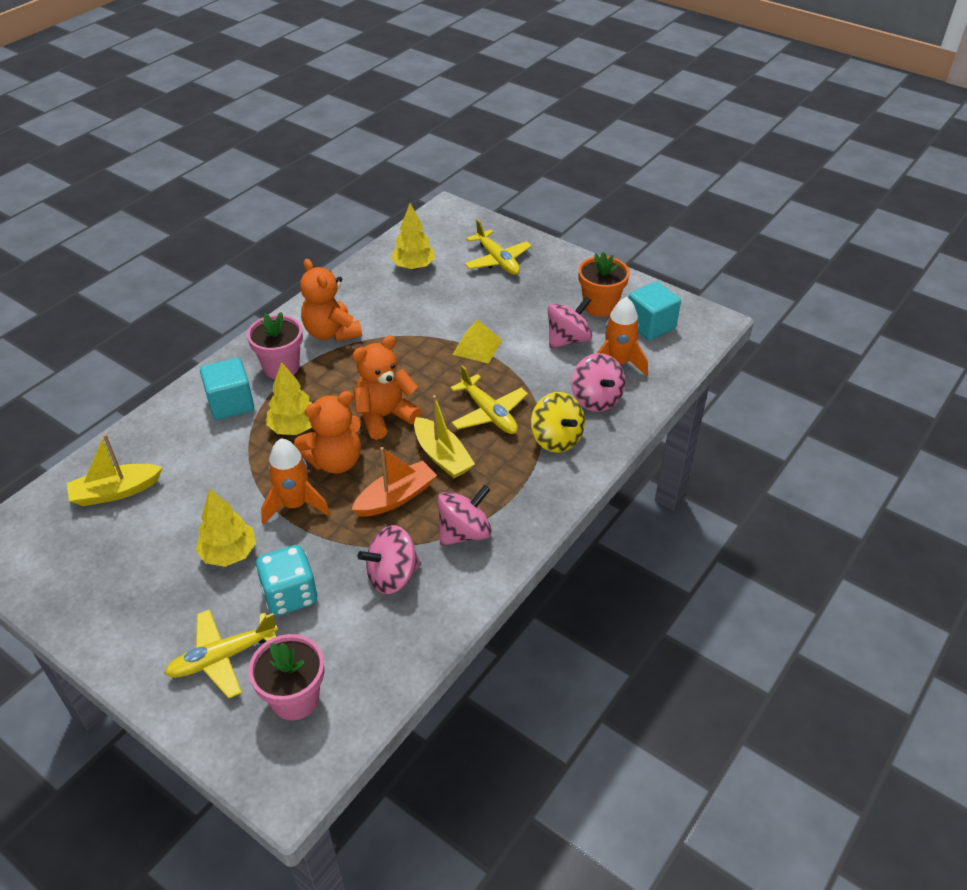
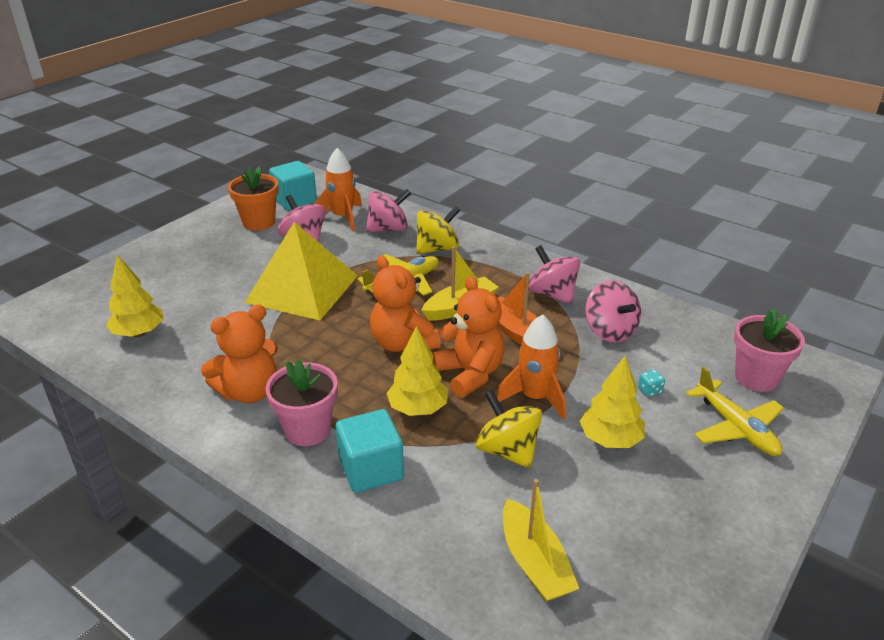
camera: 90 degrees left, 10 degrees down
(232, 482) = (507, 450): none -> yellow spinning top
(290, 595) = (650, 390): turquoise dice -> turquoise dice, size x0.41
(477, 347) = (302, 288): yellow pyramid -> yellow pyramid, size x2.04
(497, 260) = (156, 276): yellow plane -> none

